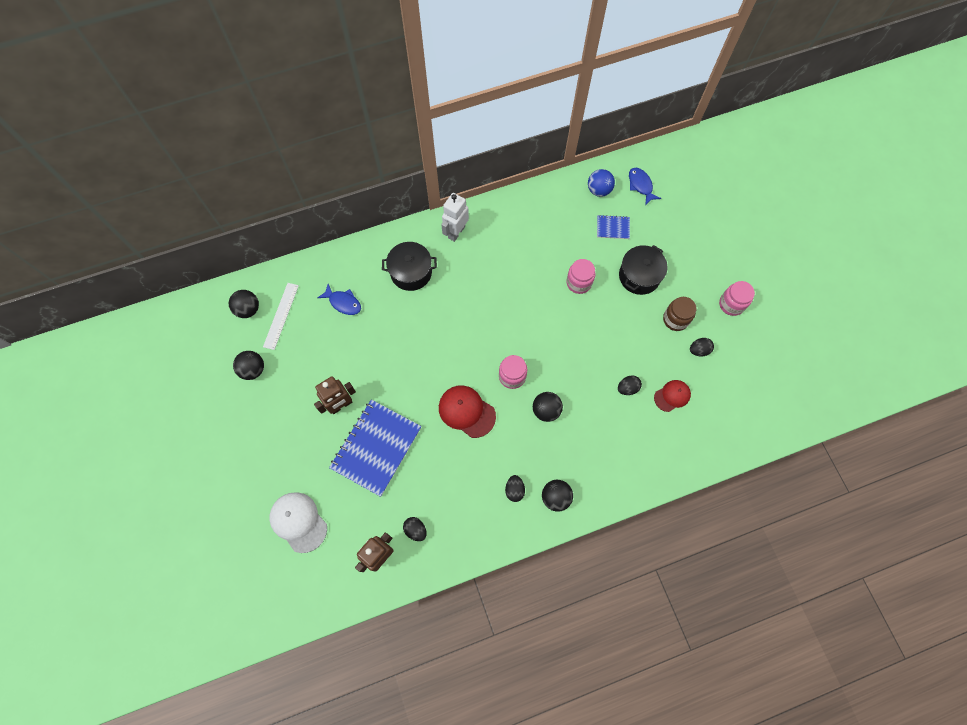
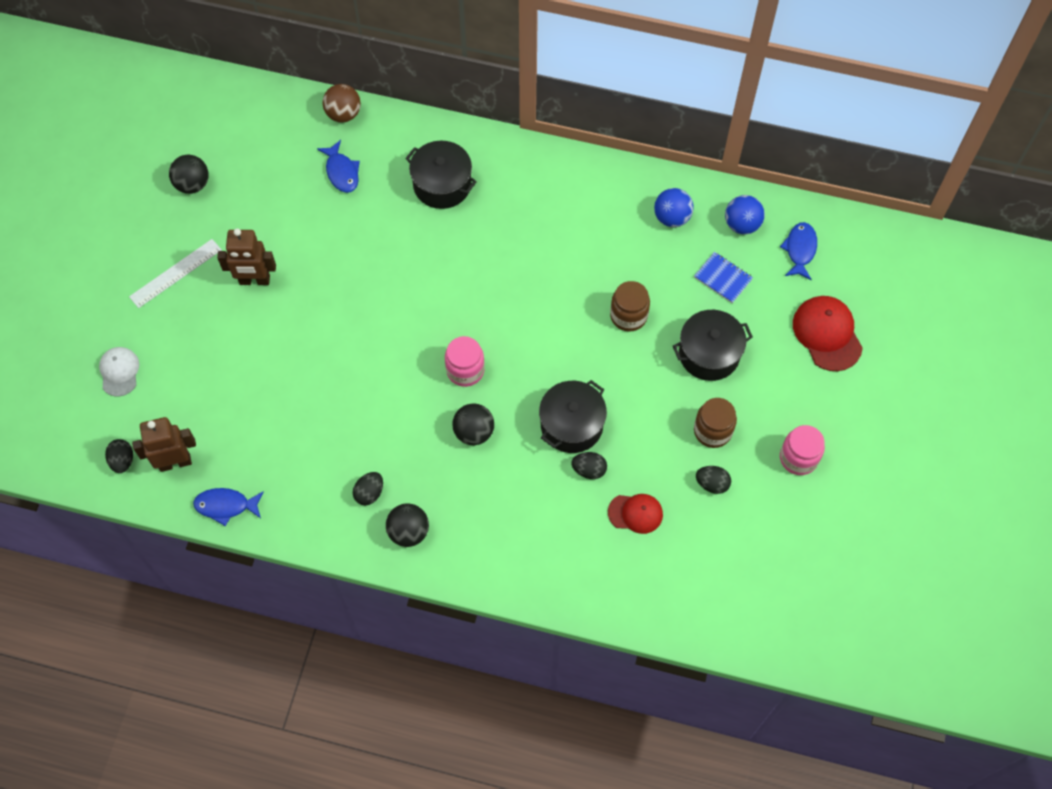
camera: 35 degrees right, 5 degrees down
(248, 309) = (236, 117): black ball -> none
(281, 316) = (265, 145): white ruler -> white ruler (175, 273)
(298, 522) = (119, 372): white cap -> white cap, size x0.64
(316, 266) = (343, 114): none -> brown ball
(376, 448) = (256, 349): blue notebook -> none
(415, 530) = (231, 462): black egg -> black egg (122, 460)
(434, 560) = (226, 506): none -> blue fish
(456, 232) = (529, 171): white robot -> none
(466, 411) = (384, 375): red cap -> red cap (827, 334)
(558, 210) = (672, 217): none -> blue ball
(579, 283) = (628, 316): pink jar -> brown jar
(597, 368) = (571, 425): none -> black pot

